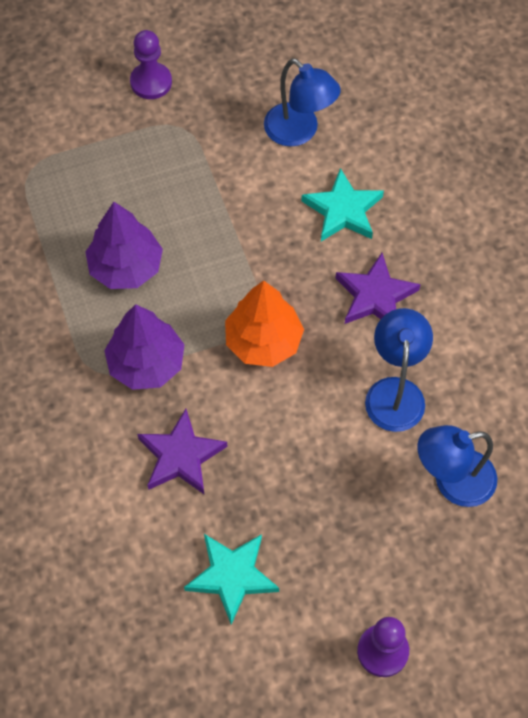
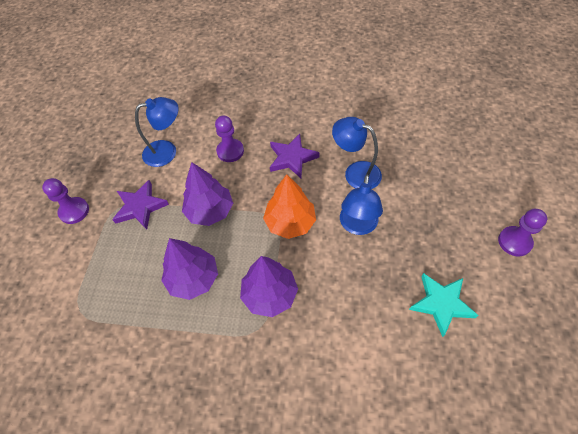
camera: 60 degrees left, 5 degrees down
(181, 456) = (345, 300): purple star -> purple star (140, 207)
(231, 236) = (210, 211): none -> purple tree
(343, 210) = (230, 151): turquoise star -> purple pawn
(452, 481) = (421, 169): blue lamp -> blue lamp (357, 226)

